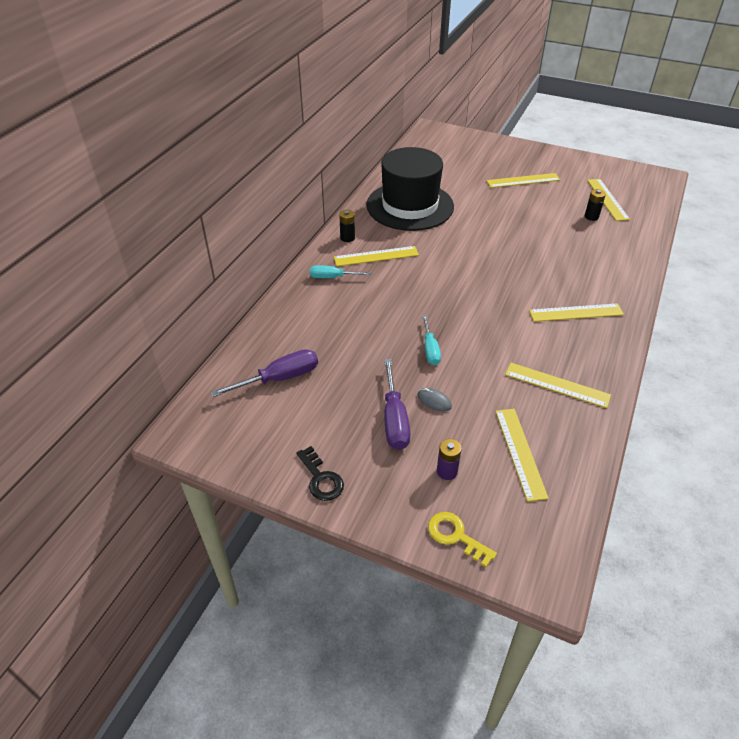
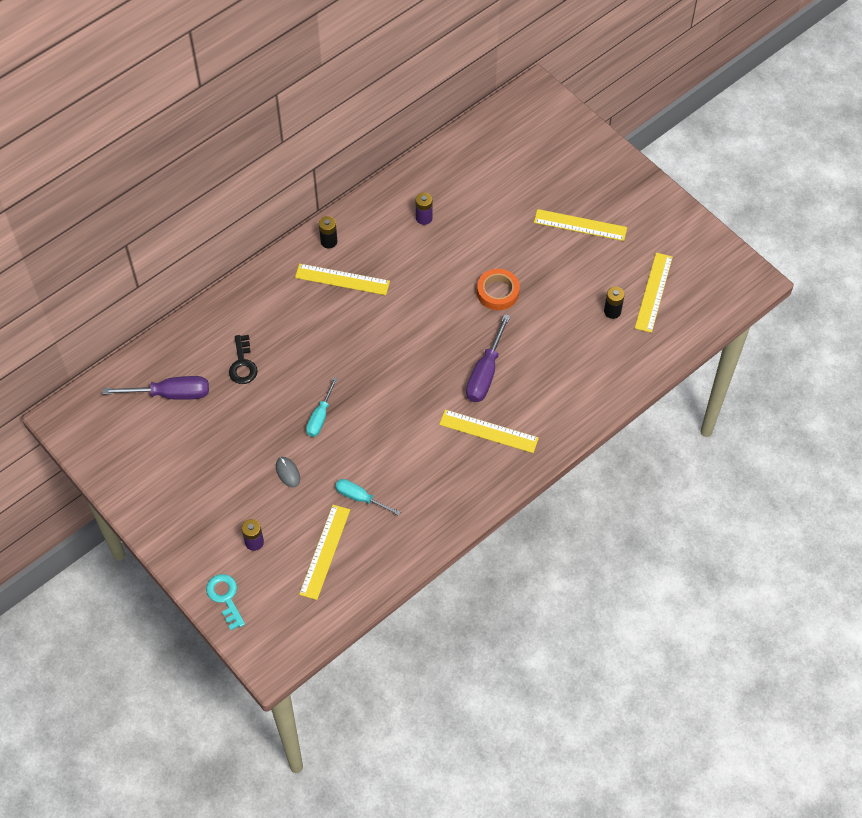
camera: 25 degrees right, 15 degrees up
(321, 478) = (153, 506): black key -> black key (242, 364)
(333, 277) = (283, 291): turquoise screwdriver -> turquoise screwdriver (360, 498)
(394, 419) = (243, 476): purple screwdriver -> purple screwdriver (485, 372)
(410, 206) = (424, 218): black hat -> purple battery
(456, 536) = (225, 598): yellow key -> turquoise key
(501, 229) = (498, 292): none -> orange tape
(557, 385) = (406, 502): yellow ruler -> none

